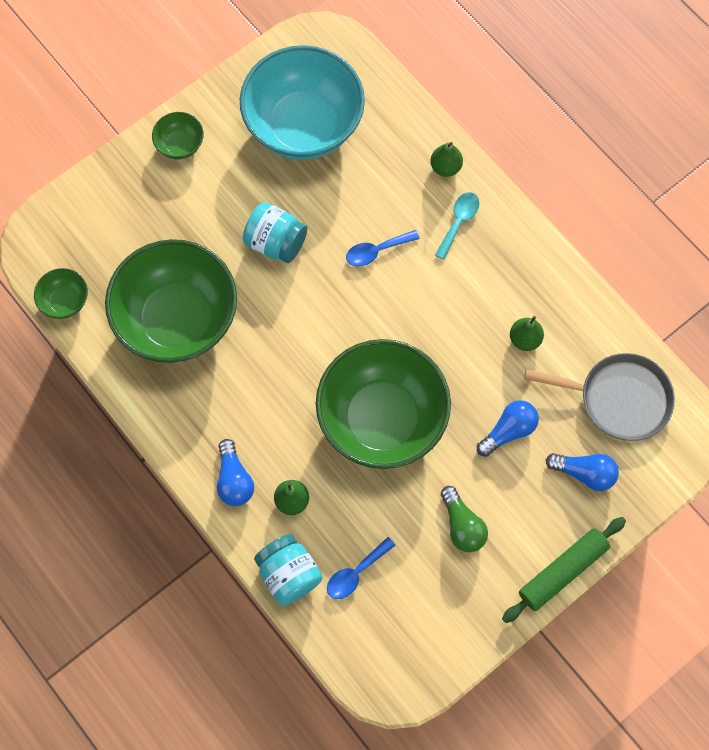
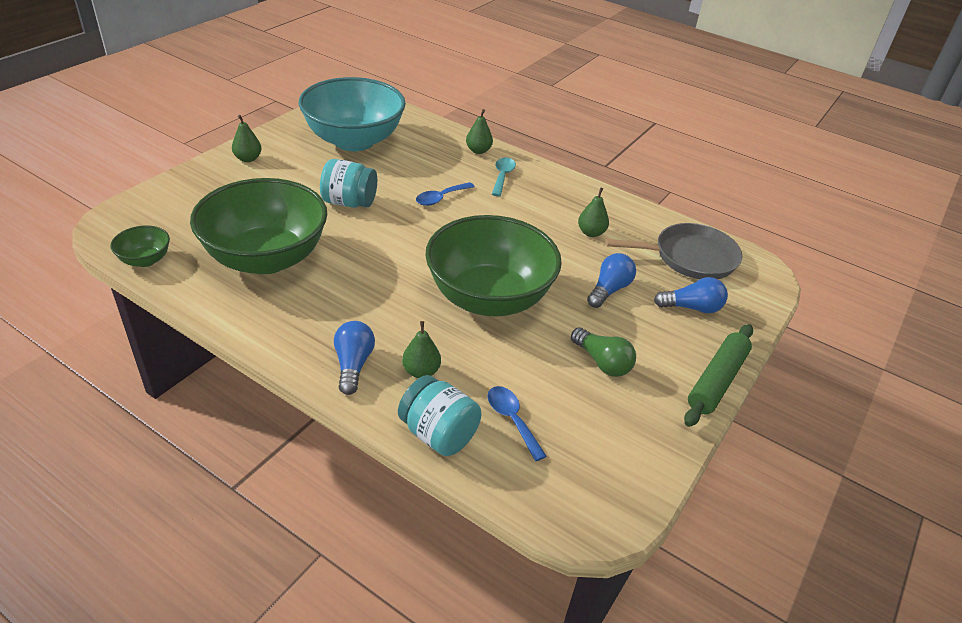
camera: 20 degrees left, 30 degrees down
(180, 145) = (248, 159): green bowl -> green pear
(234, 480) = (353, 365): blue light bulb -> blue light bulb turned 150 degrees counterclockwise
(356, 573) = (512, 420): blue spoon -> blue spoon turned 120 degrees clockwise

